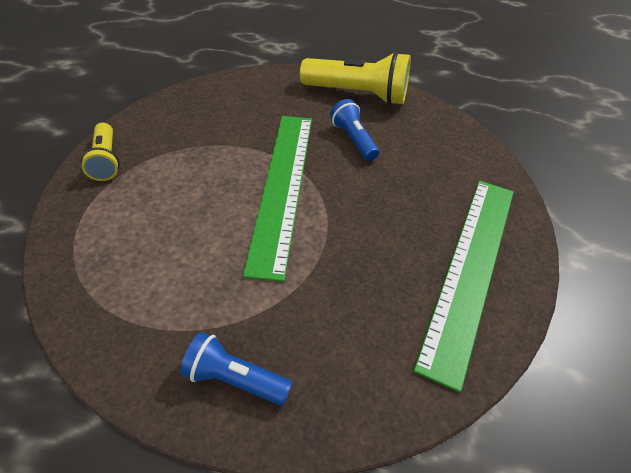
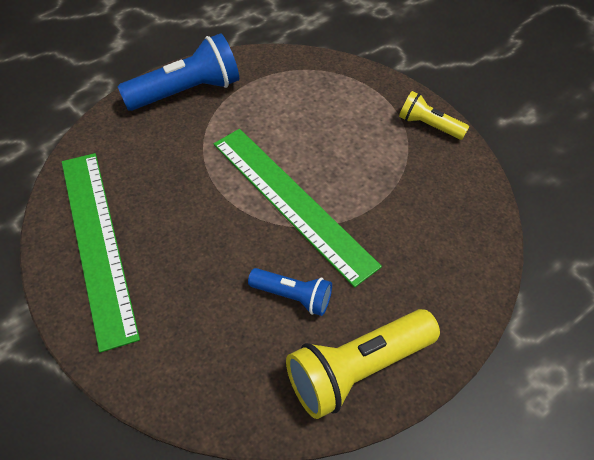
camera: 135 degrees right, 5 degrees up
(235, 378) = (186, 91): blue flashlight -> blue flashlight, size x1.75

